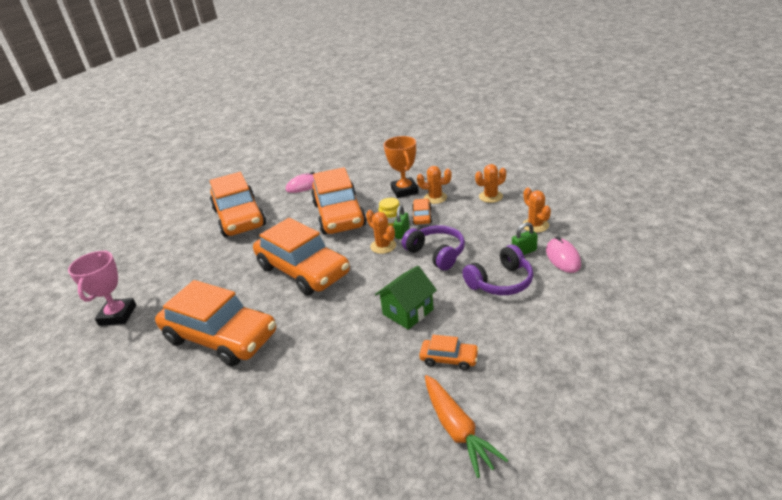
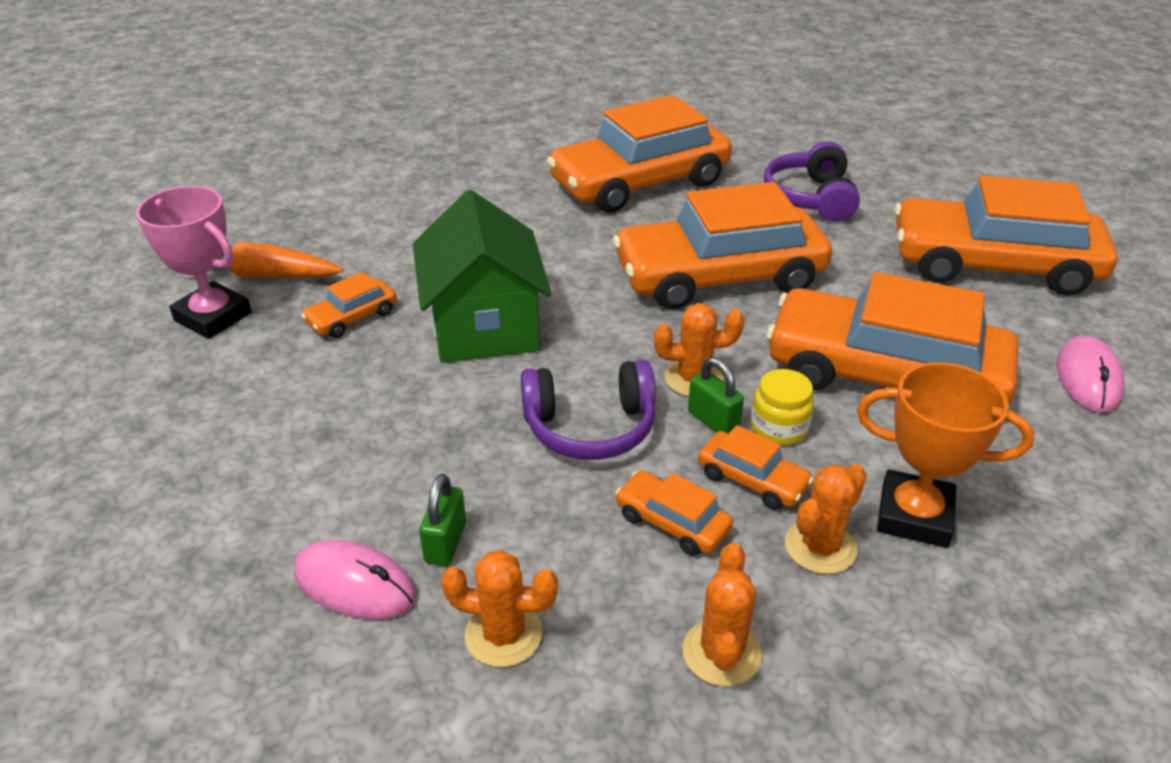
camera: 120 degrees right, 5 degrees up
(118, 315) = (782, 131): pink trophy -> pink trophy (213, 317)
(408, 312) = (484, 326): green house -> green house, size x1.50
(458, 220) = (672, 522): none -> orange car
(501, 282) = (412, 453): purple headphones -> purple headphones (810, 198)

